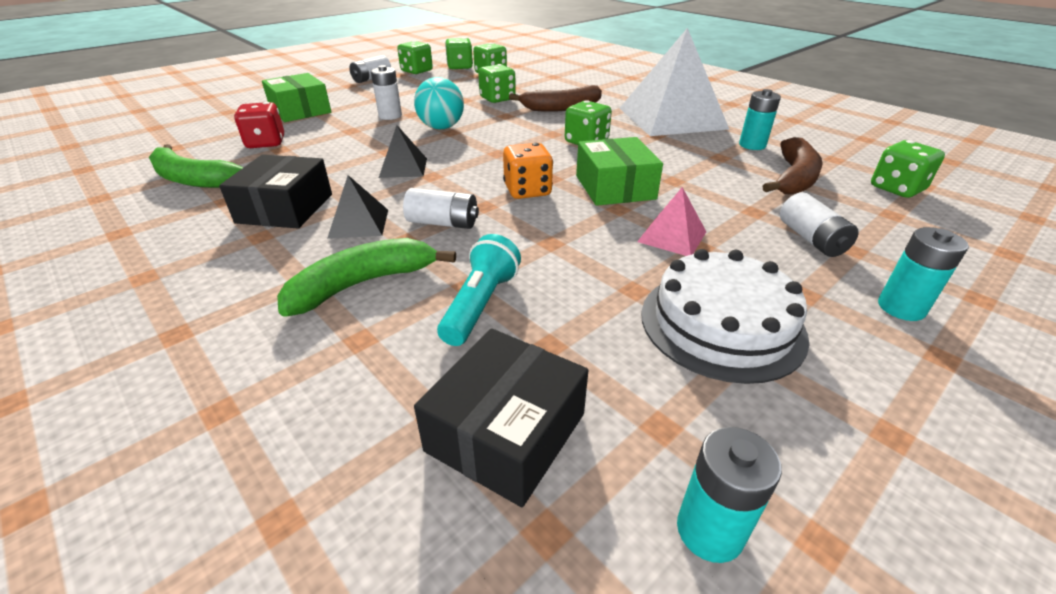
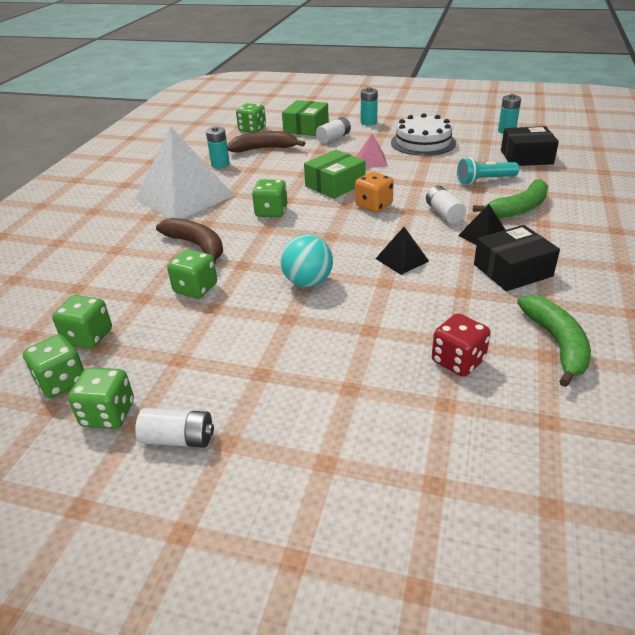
camera: 120 degrees left, 0 degrees up
(300, 110) = (361, 409): green box -> green box (306, 128)
(363, 284) = (518, 208): green banana -> green banana turned 60 degrees counterclockwise
(390, 116) = (309, 328): white battery -> none

